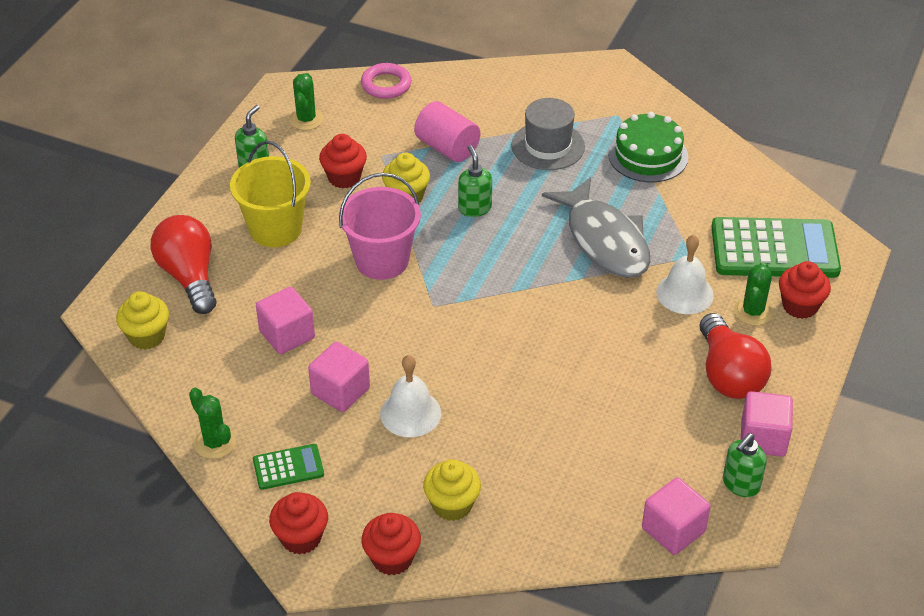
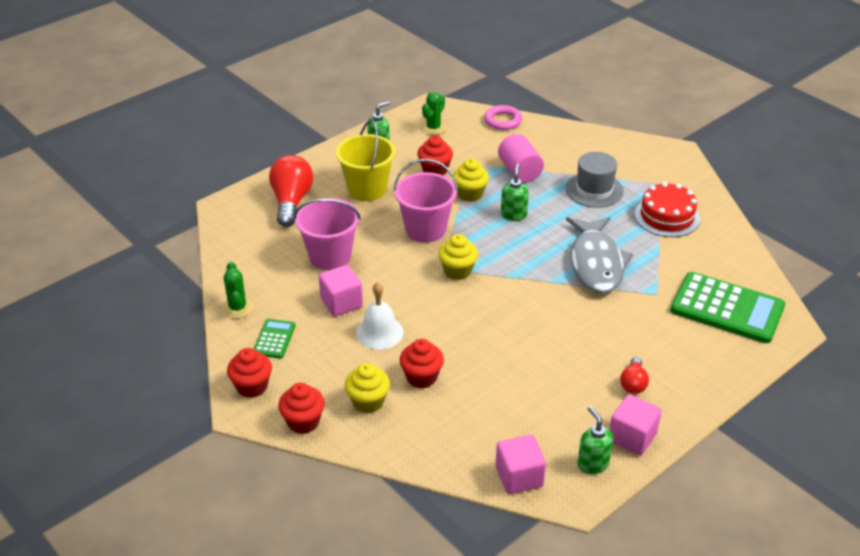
camera: 25 degrees right, 5 degrees down
(147, 336) = (240, 229): yellow cupcake -> yellow cupcake (457, 271)
(287, 335) = (330, 256): pink cube -> pink bucket
(288, 467) = (274, 339): green calculator -> green calculator turned 90 degrees counterclockwise
(648, 155) = (666, 216): green cake -> red cake
(685, 293) = (635, 317): white bell -> none
(728, 374) = (633, 383): red light bulb -> red light bulb, size x0.53
(740, 484) = (592, 464): green soap dispenser -> green soap dispenser turned 90 degrees clockwise
(753, 312) = (681, 346): green cactus -> none
(800, 306) = (722, 354): red cupcake -> red cupcake (421, 377)

